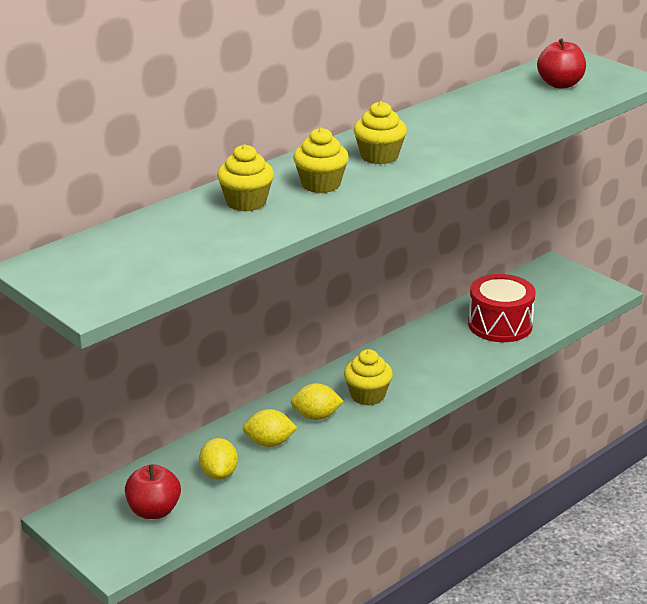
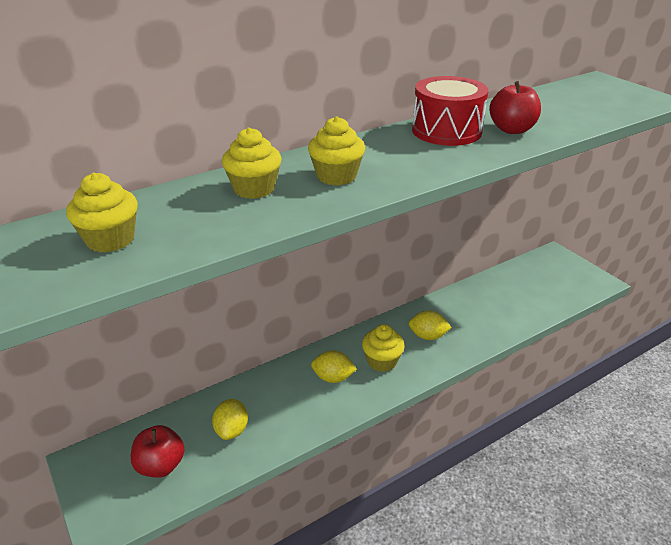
camera: 10 degrees right, 5 degrees up
(269, 443) = (285, 401): yellow lemon -> yellow lemon (428, 336)
(379, 156) = (403, 152): yellow cupcake -> yellow cupcake (110, 239)
(500, 325) = (506, 304): red drum -> red drum (446, 131)
(560, 84) = (587, 100): red apple -> red apple (512, 130)

